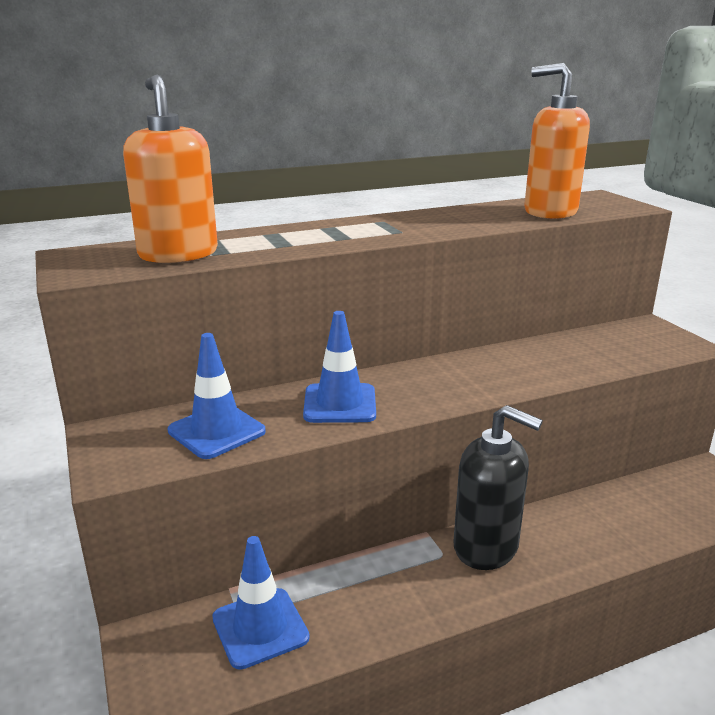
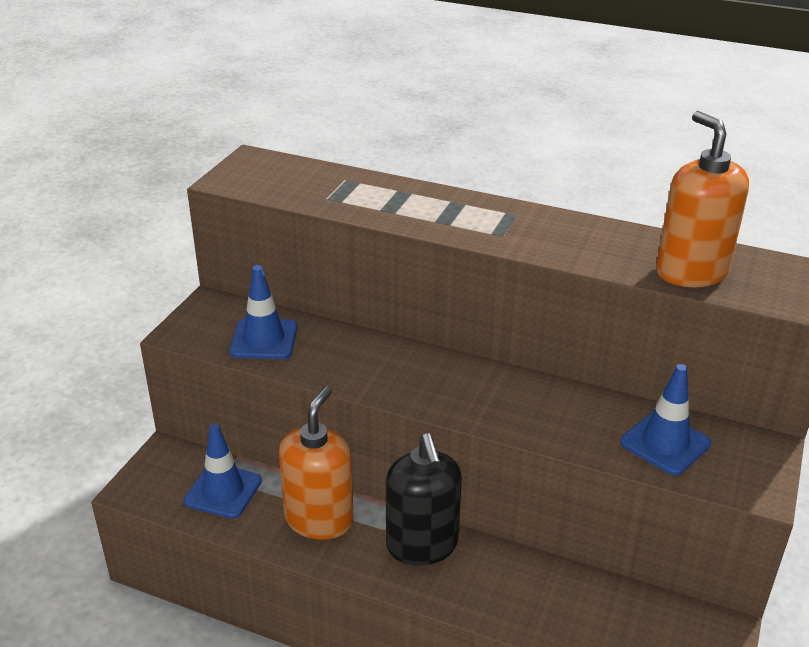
camera: 45 degrees right, 10 degrees up
(178, 254) = (307, 188): orange soap dispenser -> orange soap dispenser (319, 519)
(340, 404) = (364, 364): blue traffic cone -> blue traffic cone (665, 443)

